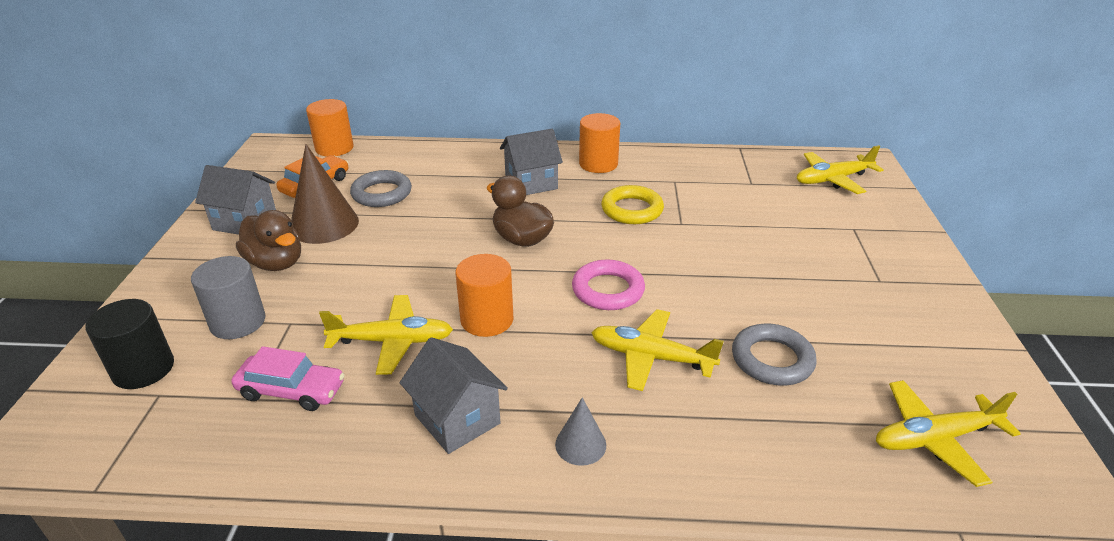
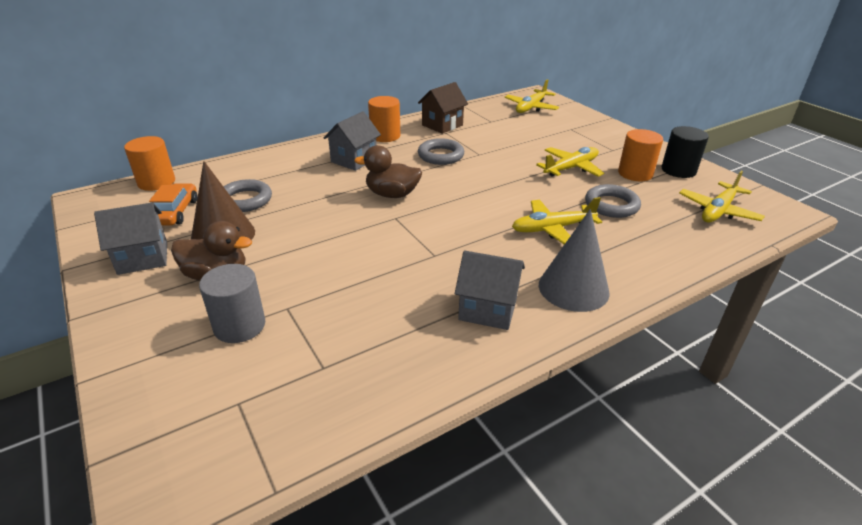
camera: 35 degrees left, 0 degrees up
(143, 369) = (196, 394): black cylinder -> black cylinder (678, 170)
(291, 390) = (350, 347): pink car -> none
(392, 341) = (383, 286): yellow plane -> yellow plane (571, 168)
(487, 319) = (431, 248): orange cylinder -> orange cylinder (635, 173)
(580, 444) = (573, 288): grey cone -> grey cone, size x1.90
(608, 290) = (484, 204): pink ring -> none
(632, 210) = (440, 155): yellow ring -> grey ring
(681, 170) = (442, 125): none -> brown house

